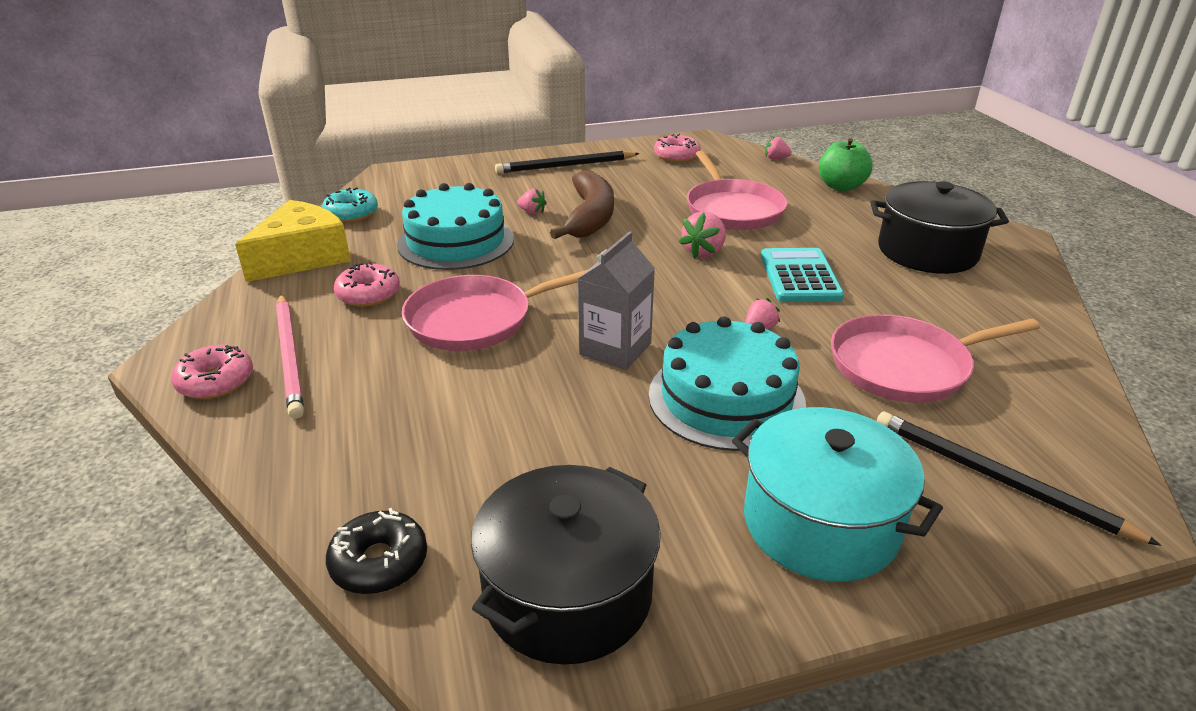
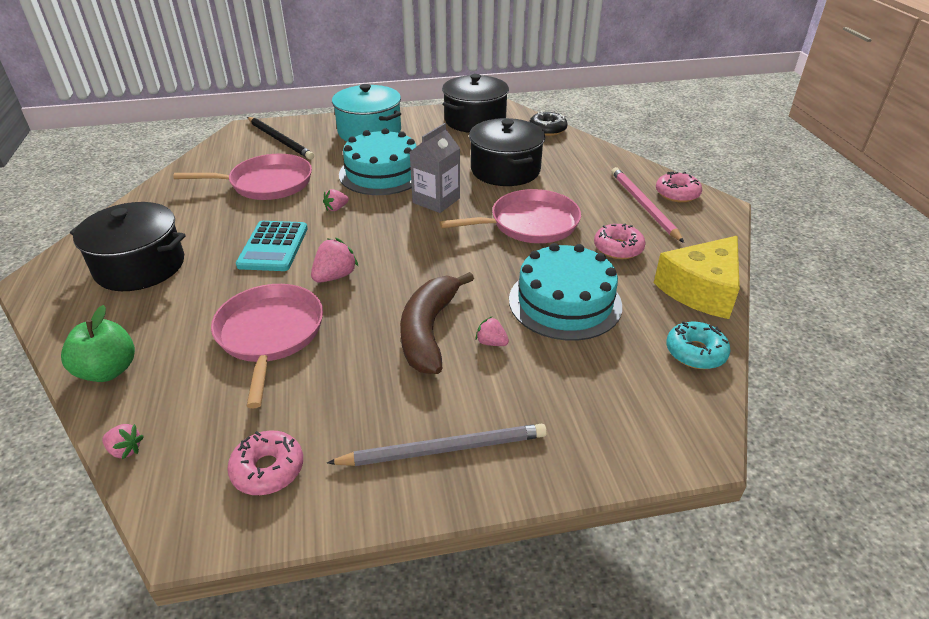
camera: 175 degrees left, 5 degrees up
(501, 418) = (505, 170): none -> black pot
(565, 166) = (444, 449): black pencil -> grey pencil

